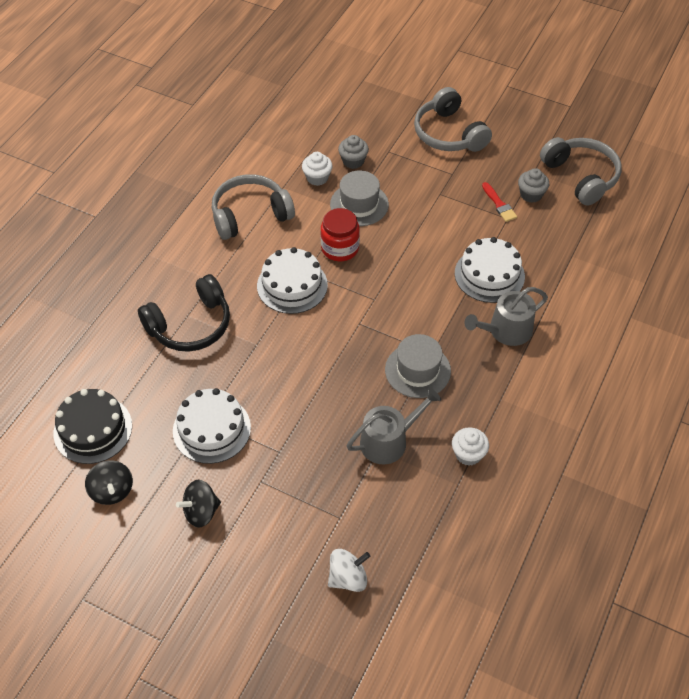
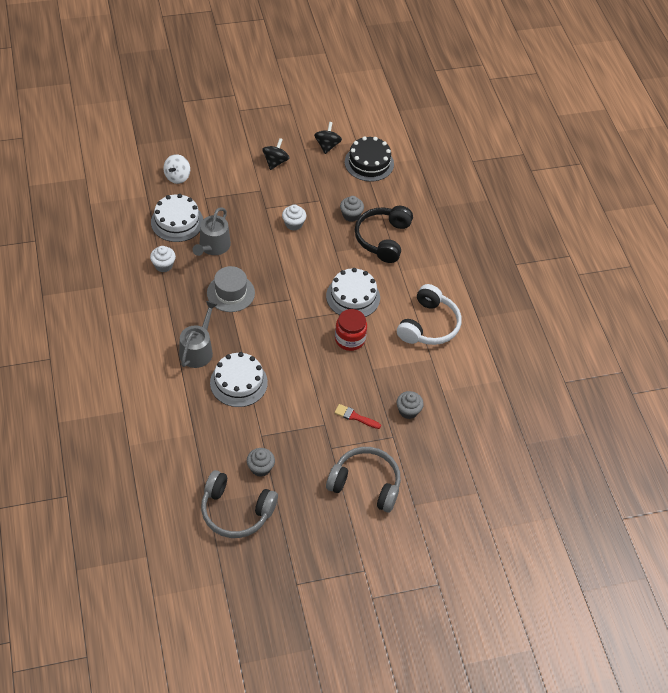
camera: 135 degrees right, 0 degrees up
(112, 491) = (327, 146): black spinning top -> black spinning top turned 75 degrees clockwise
(192, 375) = (351, 215): none -> grey cupcake
(211, 429) = (311, 197): white cake -> white cake (177, 222)
(250, 215) = (428, 325): grey headphones -> white headphones
(317, 178) = (417, 381): white cupcake -> white cupcake (293, 224)
(359, 204) = (369, 379): grey hat -> none
(499, 204) = (276, 443): red brush -> red brush (355, 417)

